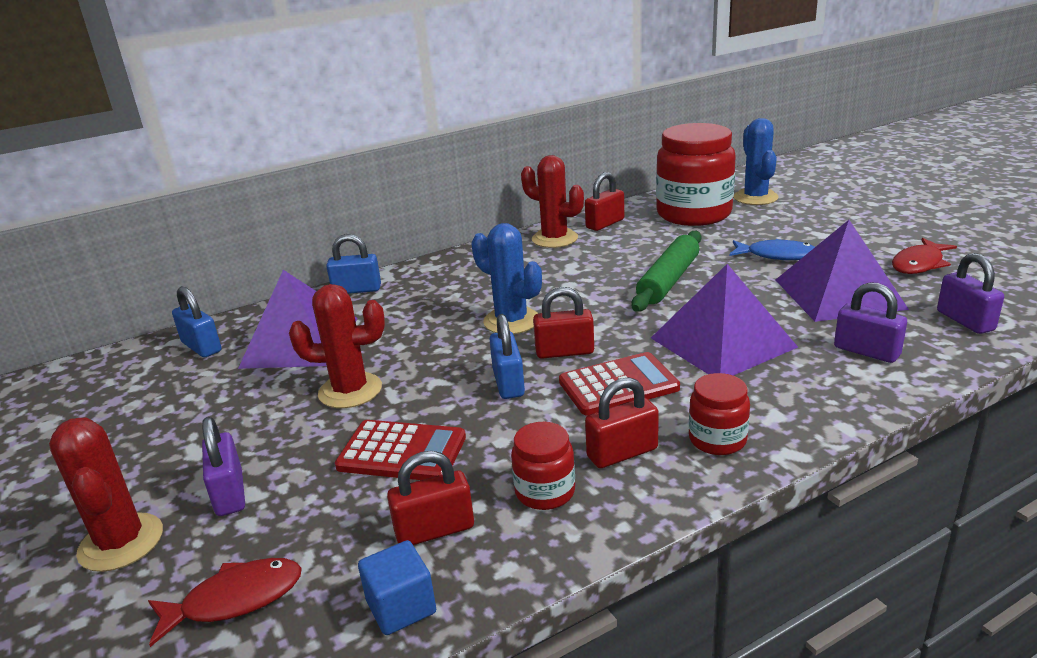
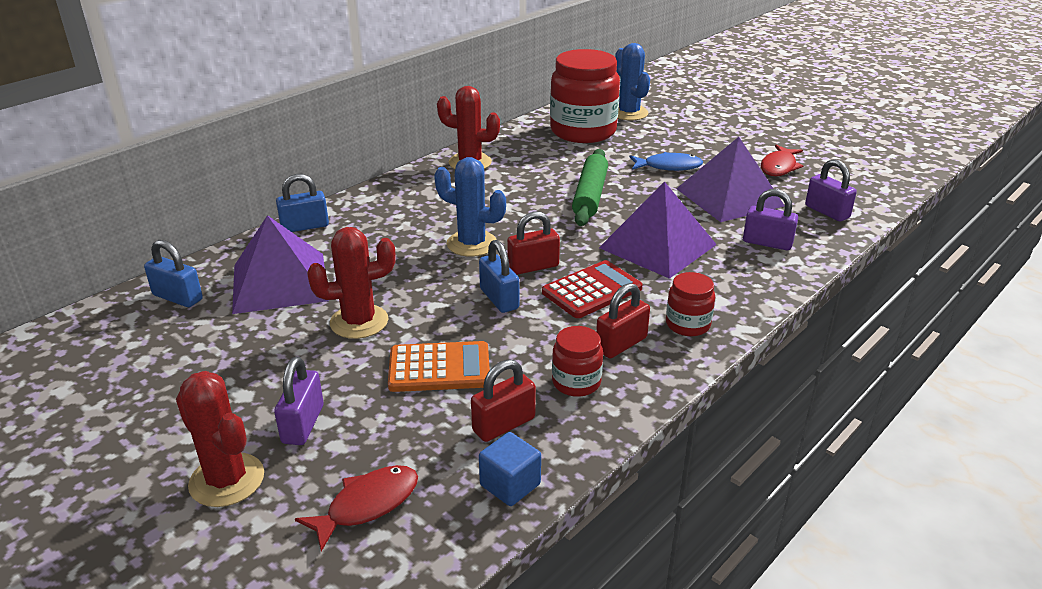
camera: 20 degrees left, 5 degrees up
(229, 493) = (303, 424): purple padlock -> purple padlock turned 45 degrees clockwise
(402, 452) = (439, 368): red calculator -> orange calculator
(605, 224) = (509, 145): red padlock -> none

